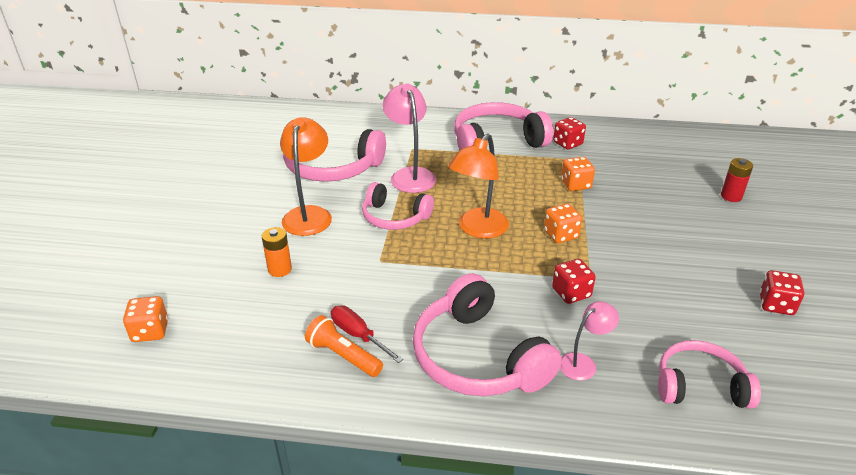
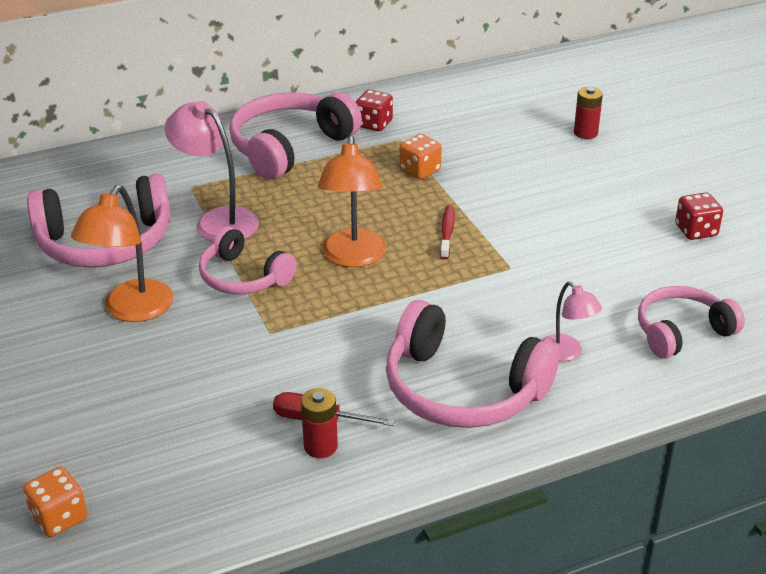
camera: 30 degrees left, 0 degrees up
(280, 269) = (157, 387): orange battery -> none
(309, 214) = (132, 310): orange lamp -> orange lamp turned 135 degrees counterclockwise
(343, 356) = (320, 446): orange flashlight -> red battery
(394, 217) = (243, 277): pink headphones -> pink headphones turned 45 degrees clockwise
(561, 235) = (447, 232): orange dice -> red toothbrush
(571, 293) = (504, 290): red dice -> none
(583, 363) = (567, 353): pink lamp -> pink lamp turned 120 degrees clockwise

